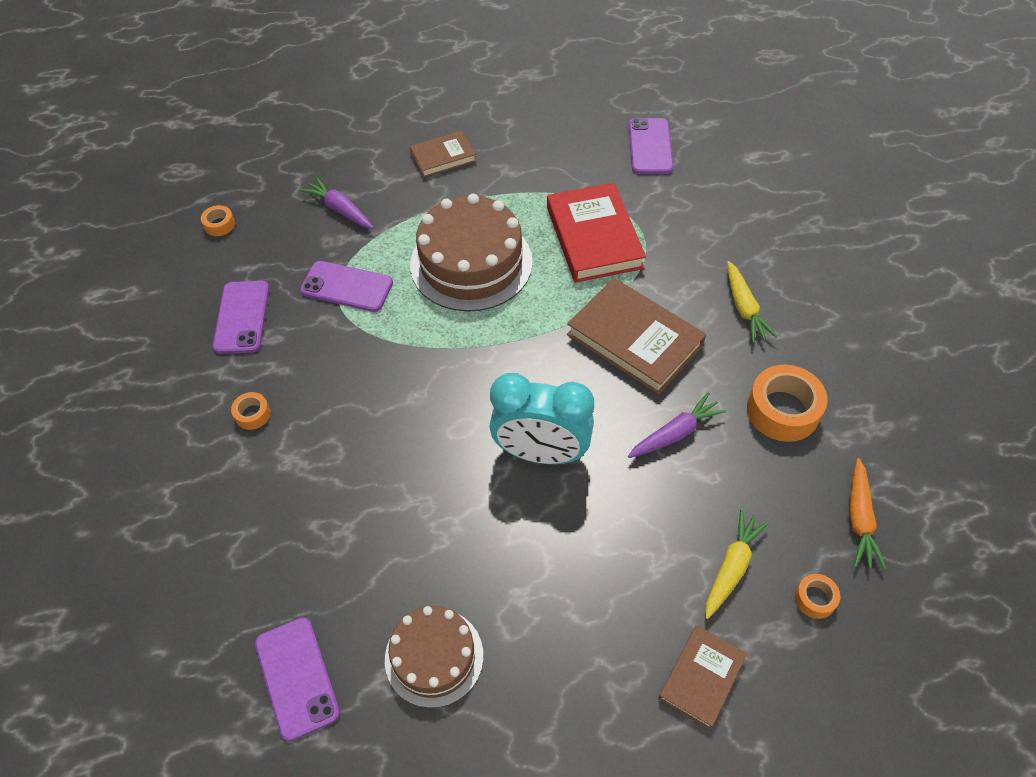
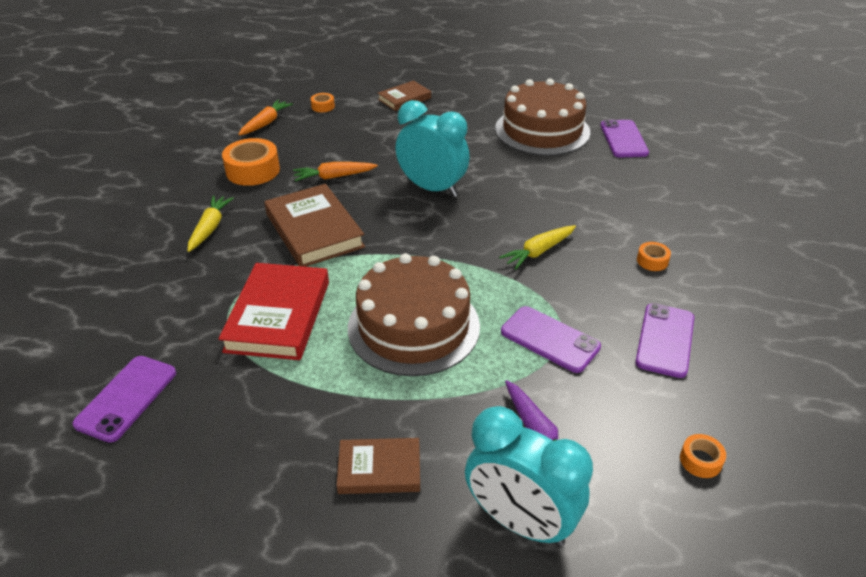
camera: 160 degrees left, 15 degrees down
(340, 156) = (520, 521): none -> turquoise clock
(434, 657) = (542, 130): brown cake -> brown cake, size x1.63
(675, 433) = (334, 177): purple carrot -> orange carrot
(731, 567) = (355, 123): yellow carrot -> yellow carrot (538, 252)

